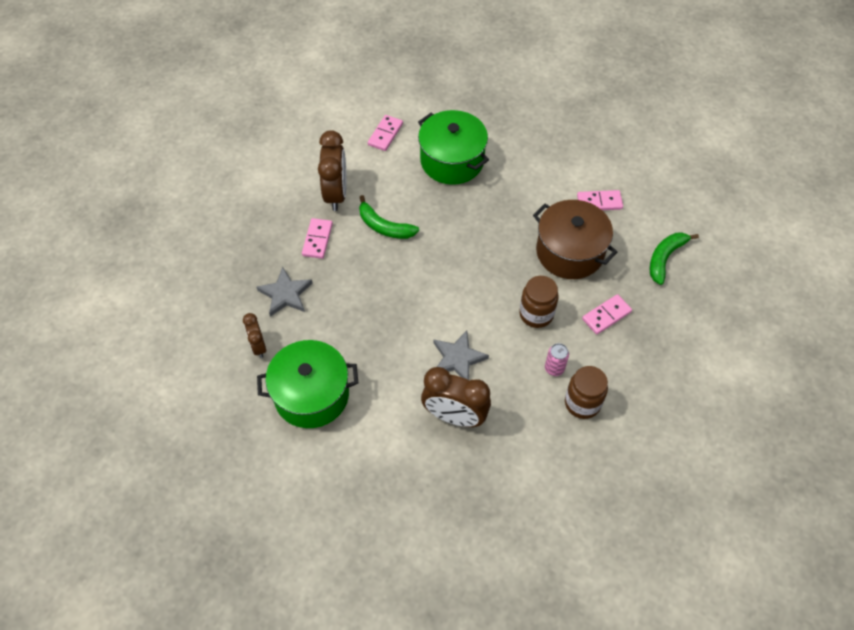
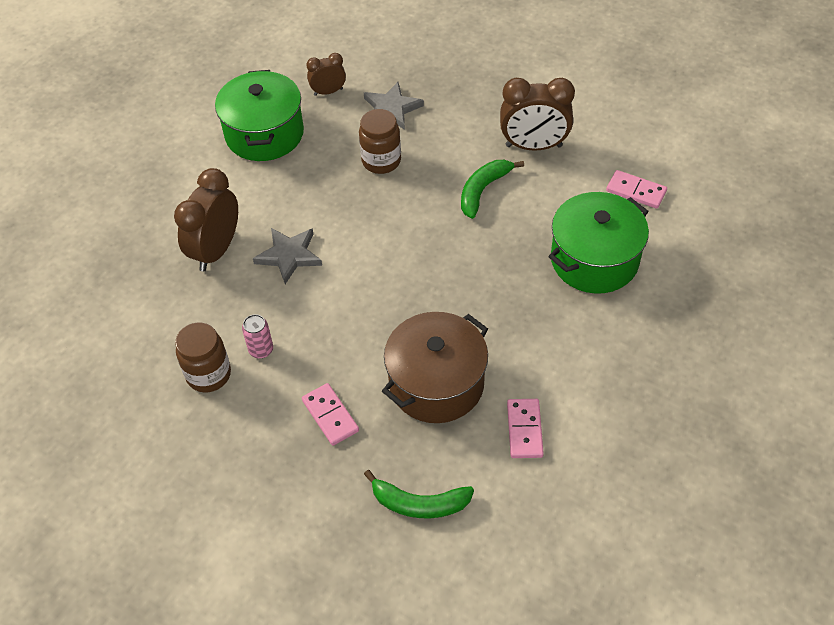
camera: 95 degrees right, 5 degrees down
(317, 239) = (465, 132): pink domino -> none
(536, 314) = (341, 337): brown jar -> brown jar (381, 161)
(665, 258) = (419, 503): green banana -> green banana turned 150 degrees clockwise

